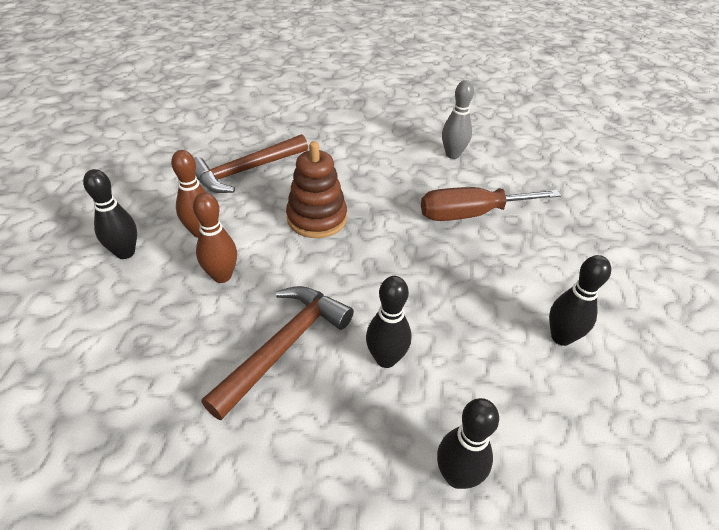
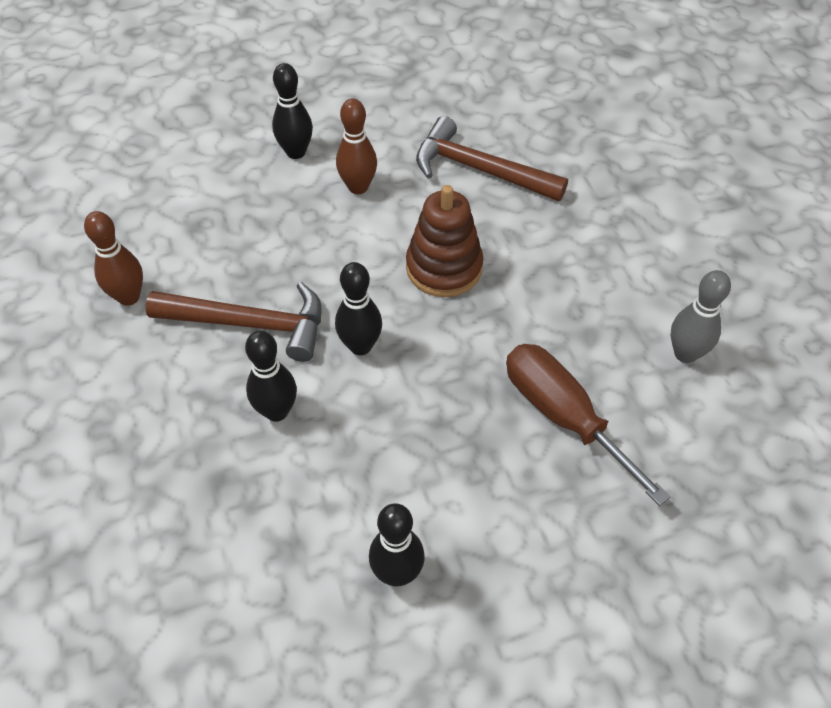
camera: 65 degrees right, 10 degrees up
(222, 276) = (309, 235): brown bowling pin -> brown bowling pin (129, 297)
(457, 476) = (172, 516): black bowling pin -> black bowling pin (360, 346)

